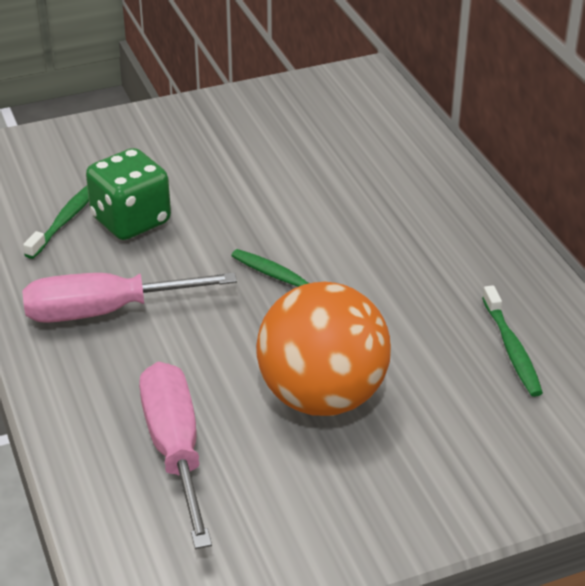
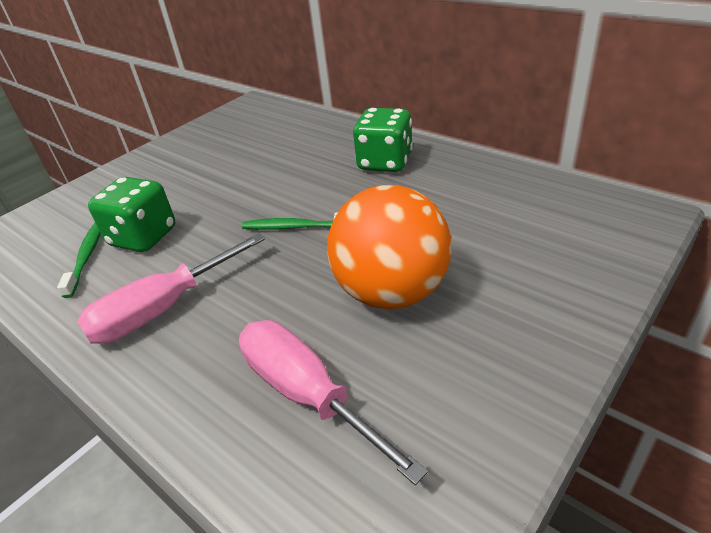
camera: 25 degrees left, 0 degrees up
(448, 242) = (385, 162): none -> green dice
(512, 349) = (488, 203): green toothbrush -> none

